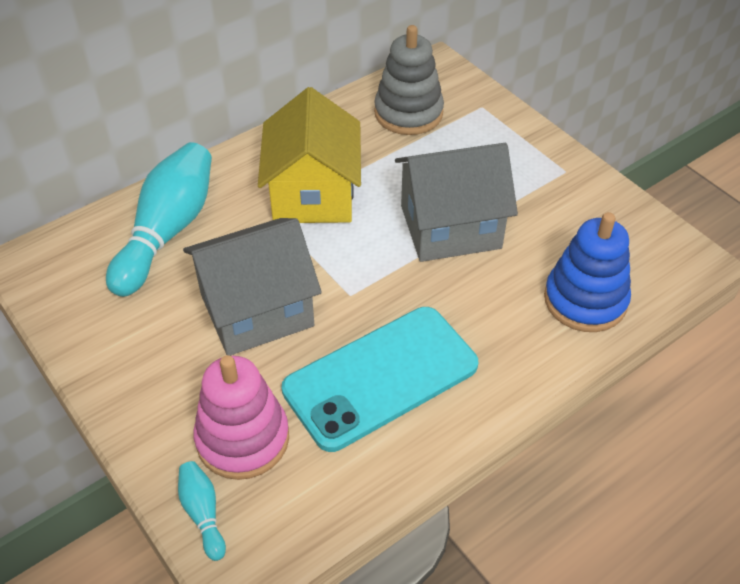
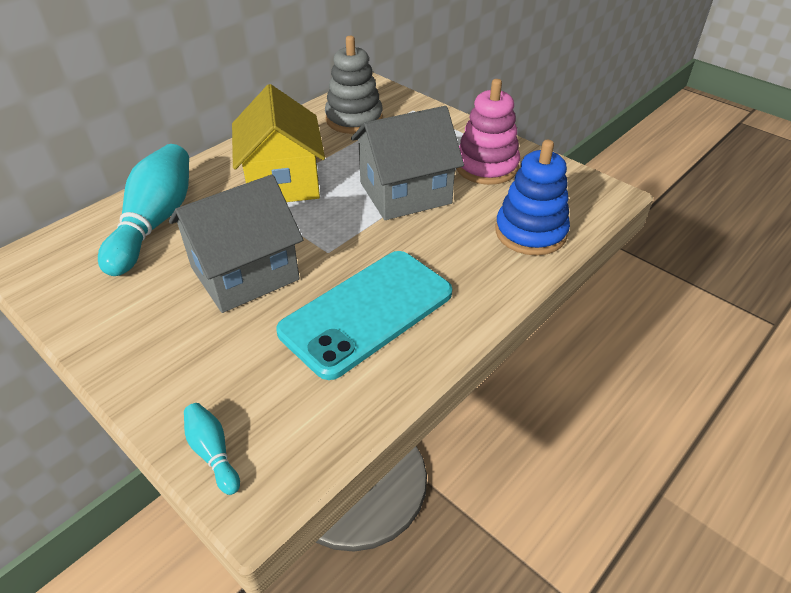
camera: 10 degrees left, 5 degrees down
(243, 439) = (245, 380): pink stacking toy -> pink stacking toy (486, 167)

